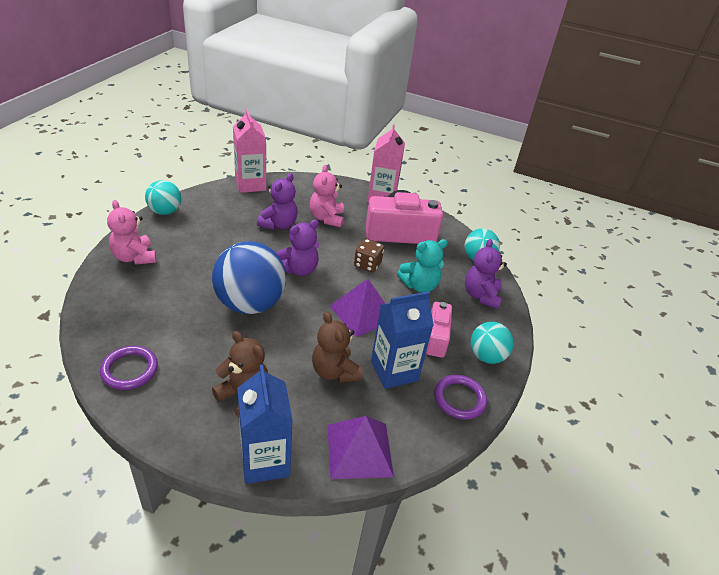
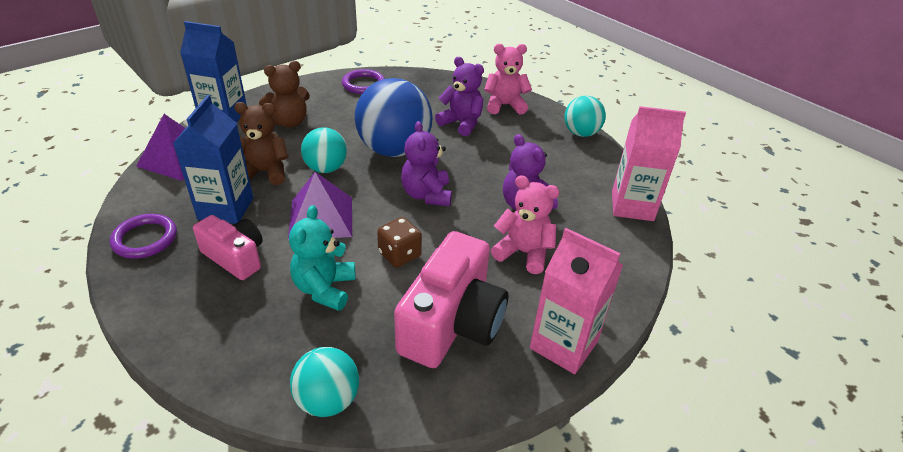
camera: 120 degrees right, 0 degrees up
(481, 295) = (252, 351): purple teddy bear -> purple teddy bear (461, 123)
(486, 356) = (162, 293): turquoise ball -> turquoise ball (326, 168)

